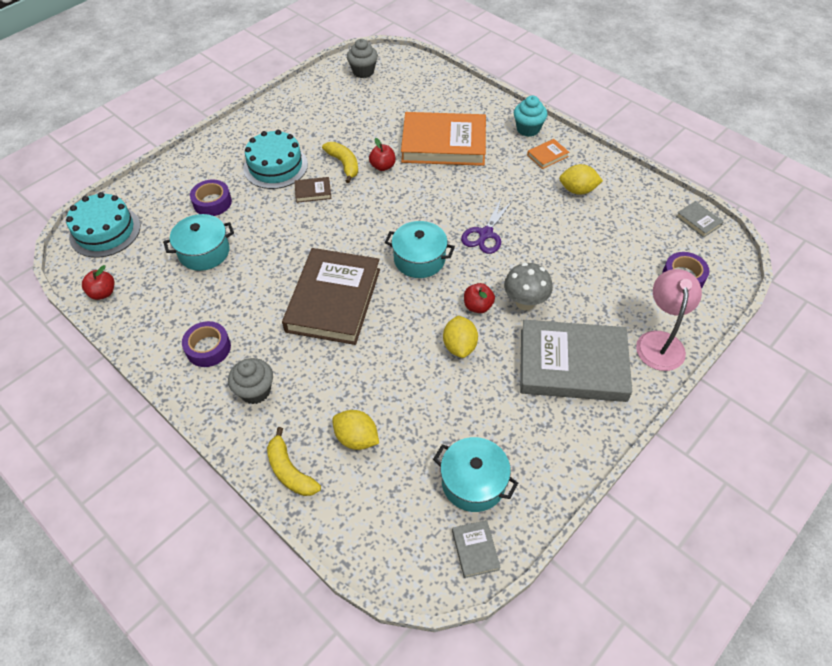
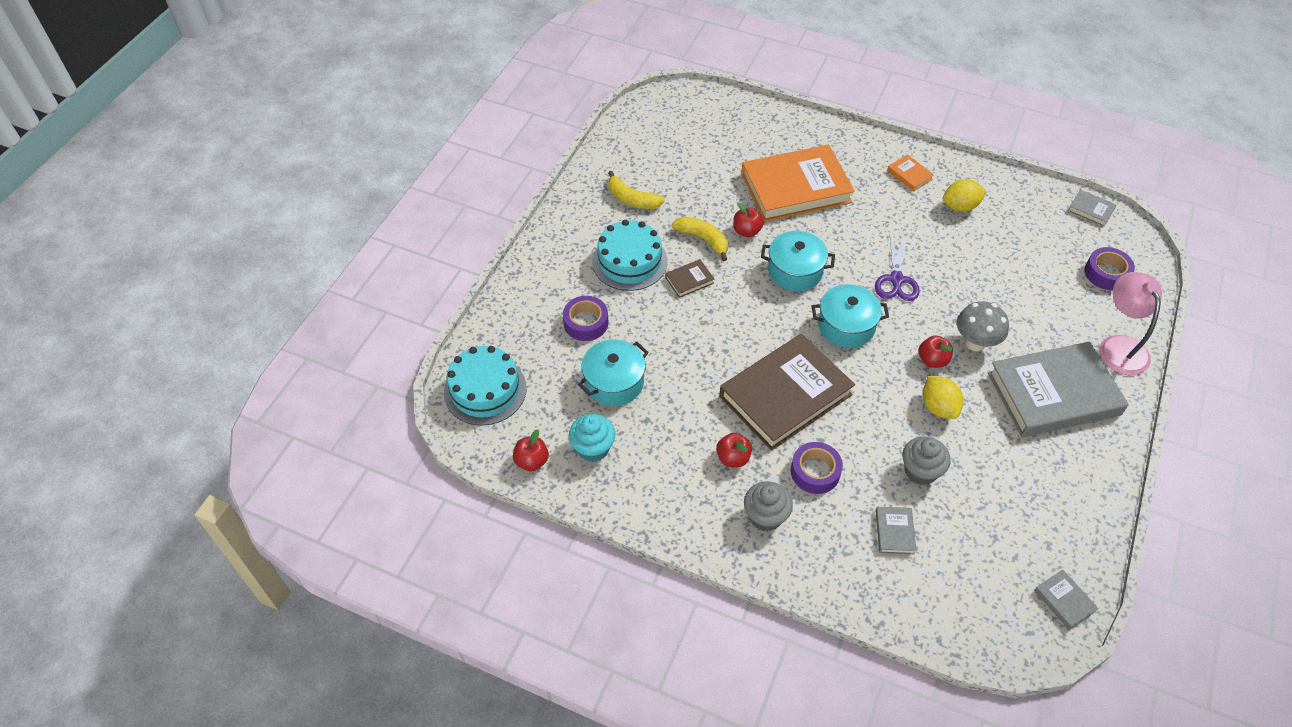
camera: 20 degrees left, 0 degrees up
(208, 348) = (687, 487): purple tape -> purple tape (815, 472)
(259, 336) = (733, 458): none -> red apple
(290, 471) = (850, 585): yellow banana -> yellow banana (632, 199)
(333, 300) = (785, 395): brown book -> brown book turned 60 degrees clockwise
(356, 438) = (894, 532): yellow lemon -> grey book
(363, 72) = (657, 122): grey cupcake -> grey cupcake (920, 471)
(473, 482) = (1027, 538): turquoise pot -> turquoise pot (795, 271)
(528, 129) = (873, 149): turquoise cupcake -> turquoise cupcake (593, 448)
(547, 156) = (909, 175): orange book -> orange book turned 75 degrees counterclockwise

